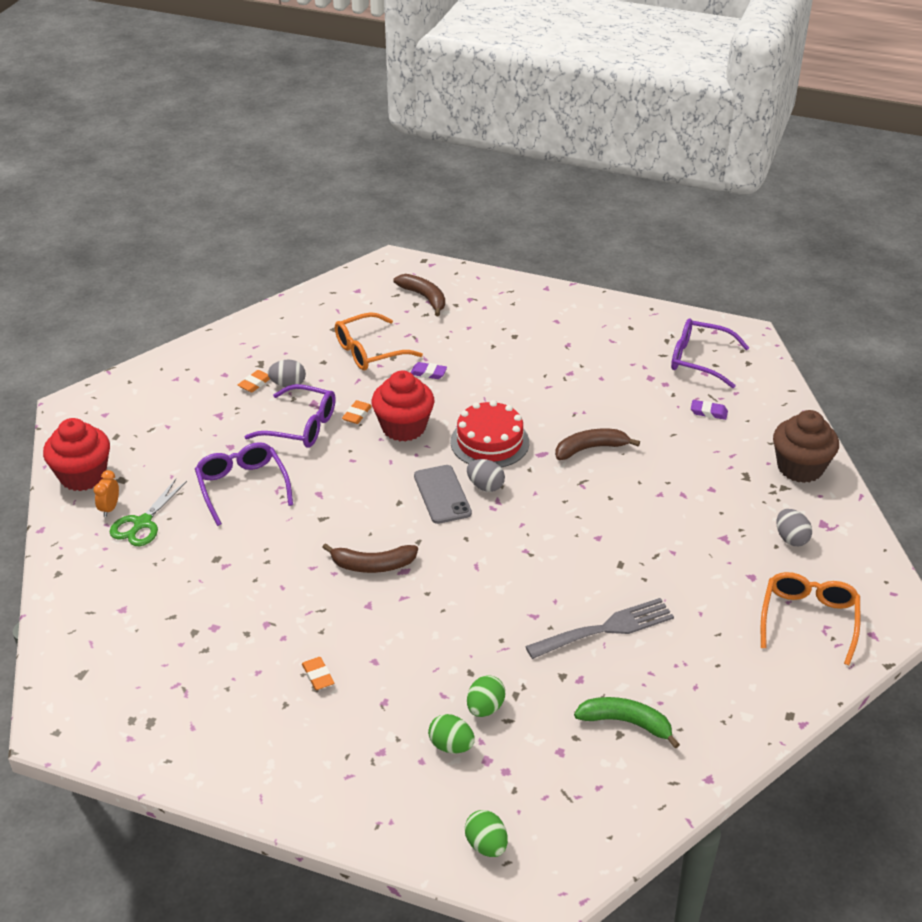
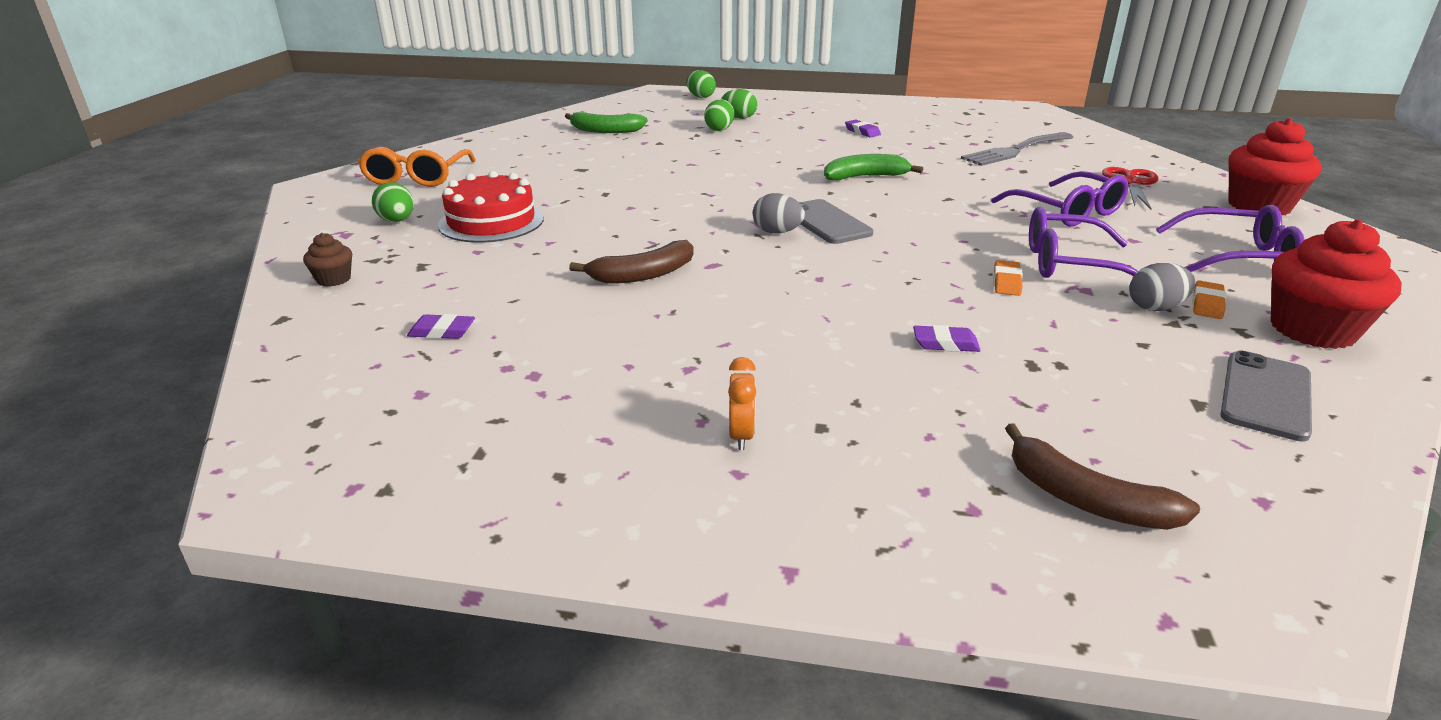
camera: 170 degrees right, 10 degrees down
(110, 508) = (1183, 189): orange clock -> orange clock (741, 436)
(142, 523) = (1131, 183): green scissors -> red scissors
(298, 328) = (1266, 396): none -> grey phone
(318, 676) = (862, 132): orange eraser -> purple eraser
(369, 351) = (1083, 368): orange glasses -> none
(373, 565) = (865, 177): brown banana -> green banana
(403, 427) = (925, 275): red cupcake -> red cupcake (1312, 330)
(489, 442) = (792, 270): red cake -> red cake (491, 221)
(606, 628) = (621, 162): grey fork -> grey fork (1015, 151)
(699, 360) = (420, 417): purple glasses -> purple glasses (1237, 257)
(791, 538) = (397, 221): grey egg -> green egg
(800, 467) = (334, 279): brown cupcake -> brown cupcake, size x0.48

